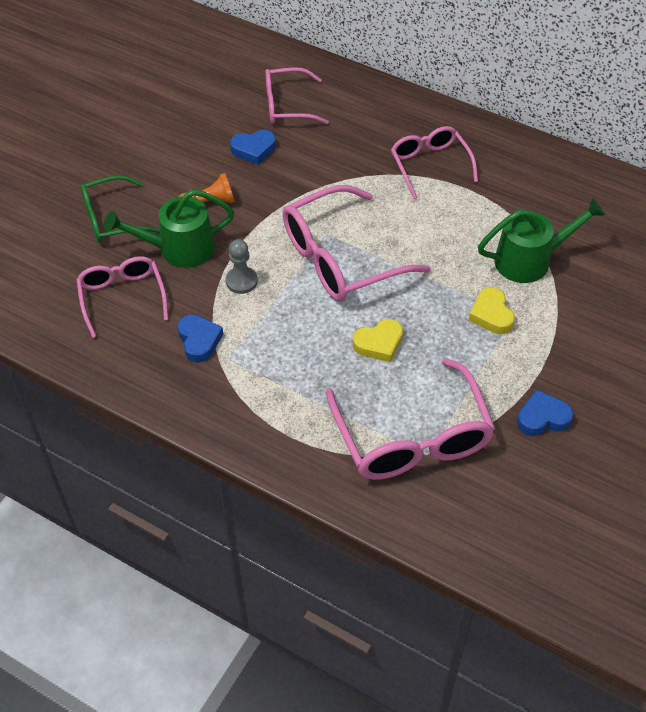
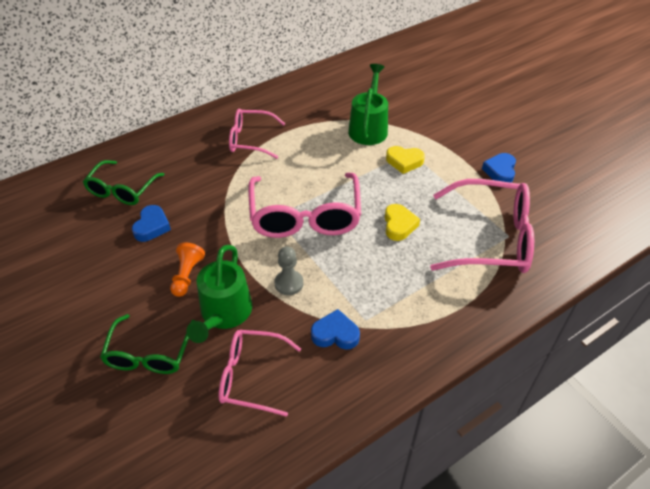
camera: 65 degrees left, 5 degrees down
(287, 105) = (122, 190): pink glasses -> green glasses

